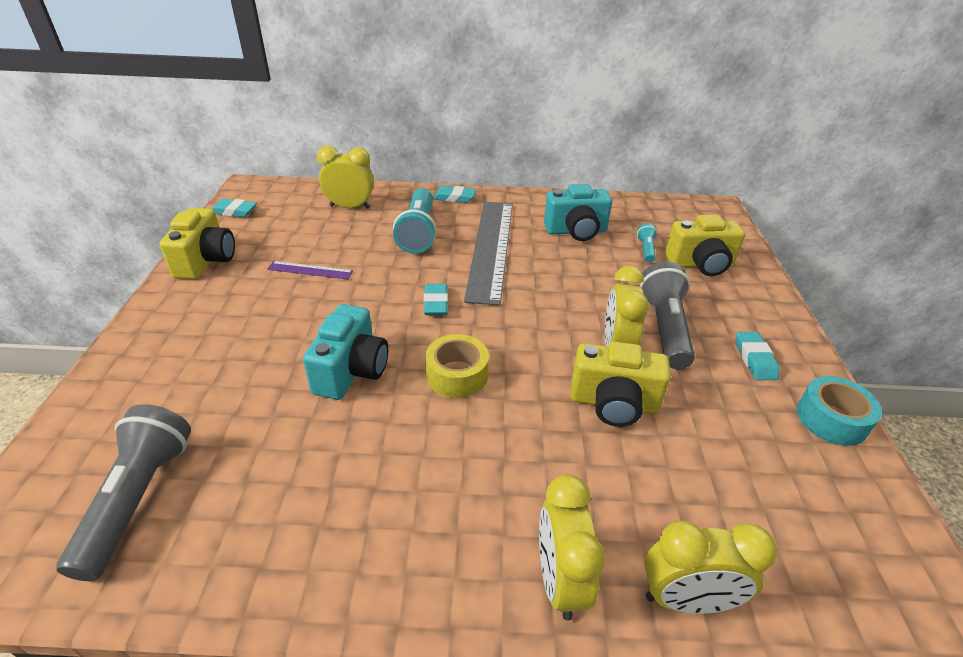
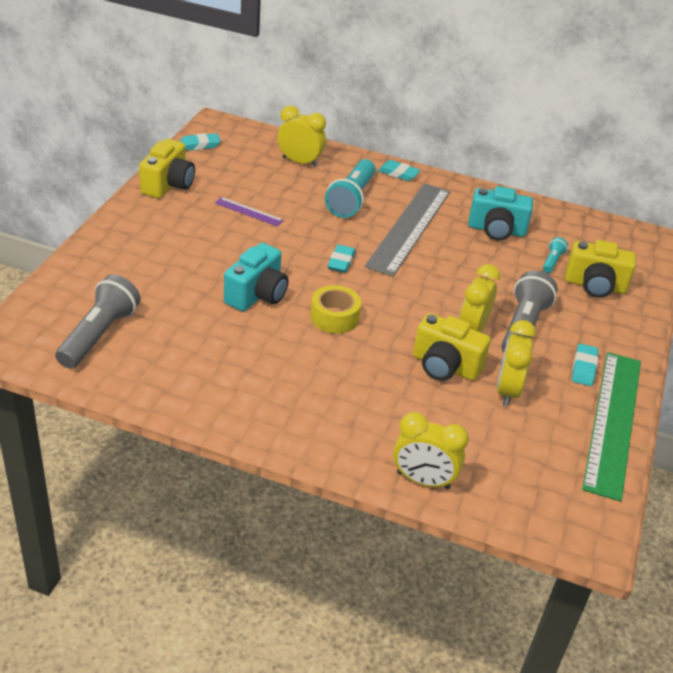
camera: 15 degrees right, 0 degrees up
(234, 211) = (199, 145): turquoise eraser -> turquoise eraser turned 45 degrees counterclockwise
(559, 580) = (347, 448): yellow clock -> yellow clock (507, 391)
(831, 419) = (613, 421): turquoise tape -> green ruler

